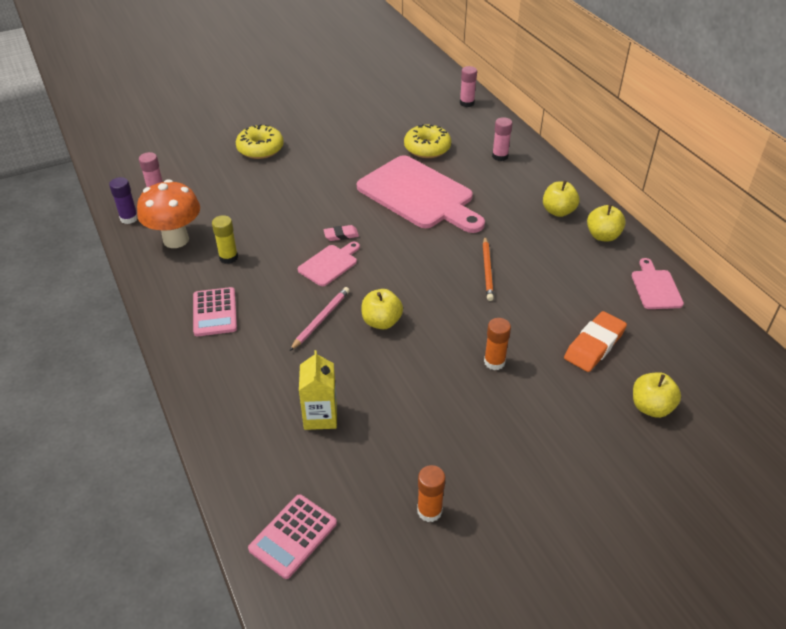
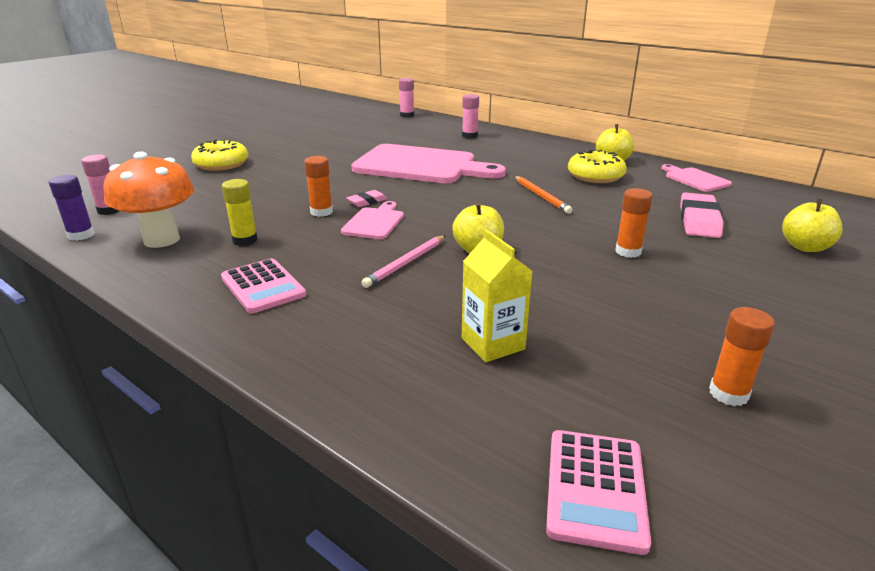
camera: 25 degrees left, 15 degrees down
(299, 239) = (321, 212): none -> orange glue stick
(320, 319) = (406, 263): pink pencil -> pink pencil turned 150 degrees counterclockwise
(427, 148) = (398, 141): yellow donut -> yellow donut (595, 176)
(558, 211) = (557, 155): yellow apple -> none
(594, 345) = (699, 220): orange eraser -> pink eraser

